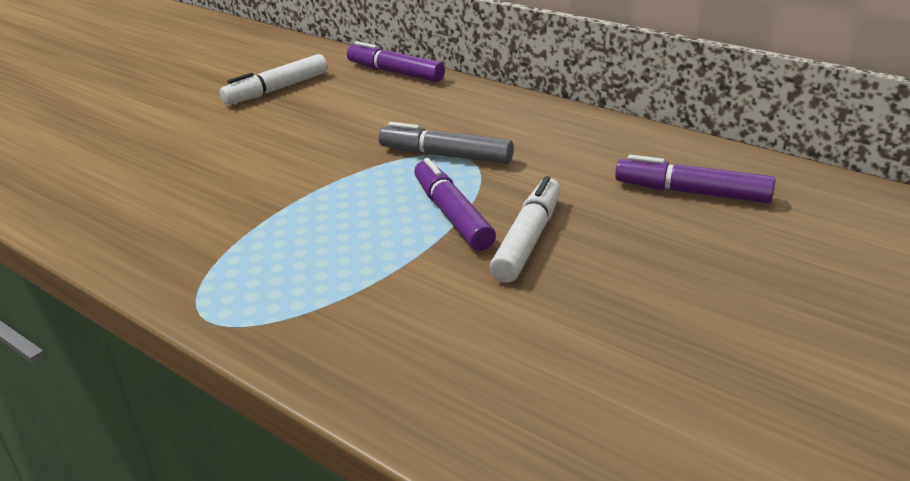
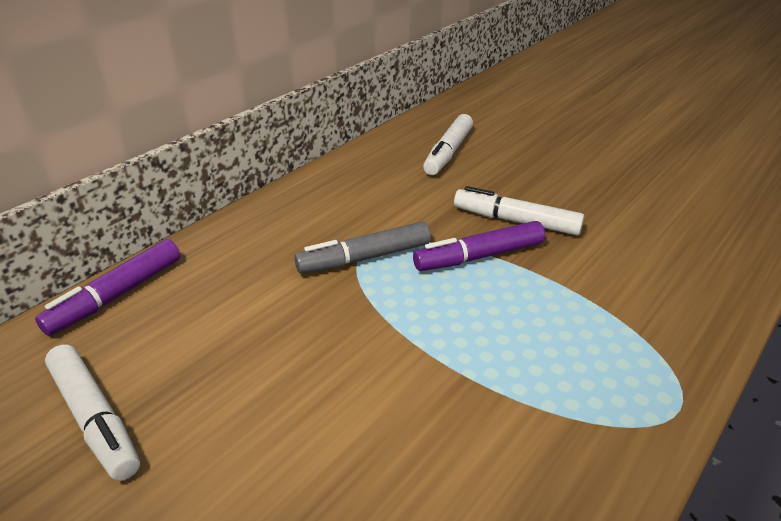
camera: 90 degrees left, 5 degrees up
(446, 156) = (365, 258): grey marker -> grey marker turned 45 degrees clockwise
(692, 193) = (448, 152): purple marker -> white marker

